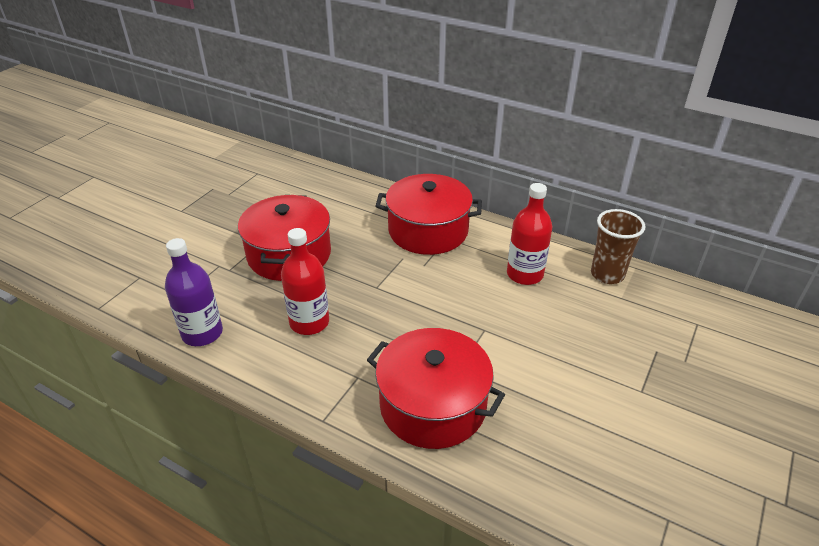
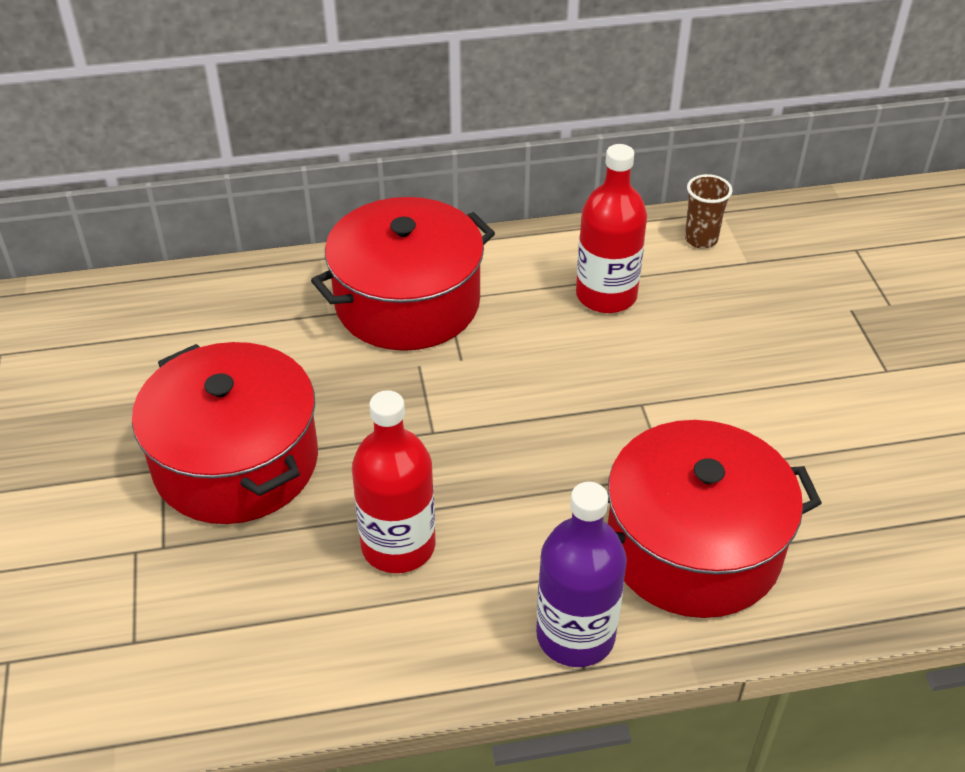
camera: 40 degrees left, 5 degrees up
(202, 333) = (249, 674): purple bottle -> purple bottle (575, 635)
(607, 274) = (701, 239): brown cup -> brown cup, size x0.62

